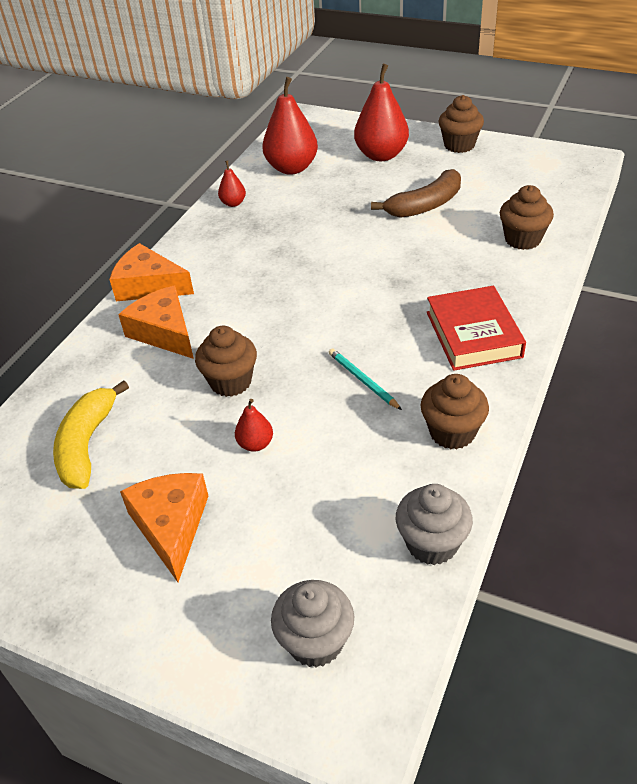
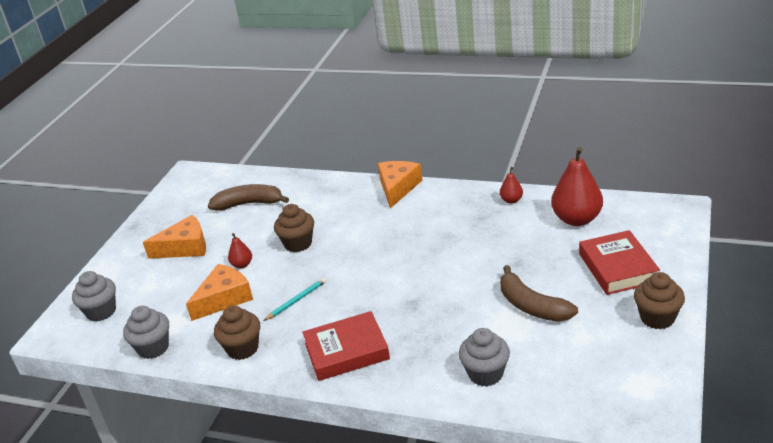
camera: 85 degrees right, 10 degrees down
(87, 444) = (249, 204): yellow banana -> brown banana
(164, 332) = (347, 206): orange cheese -> orange cheese (224, 299)
(381, 155) = (617, 268): red pear -> red book
(522, 239) = (485, 374): brown cupcake -> grey cupcake

